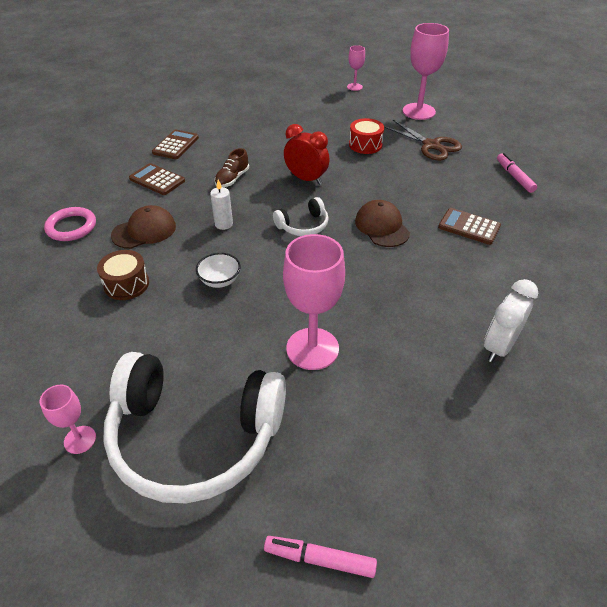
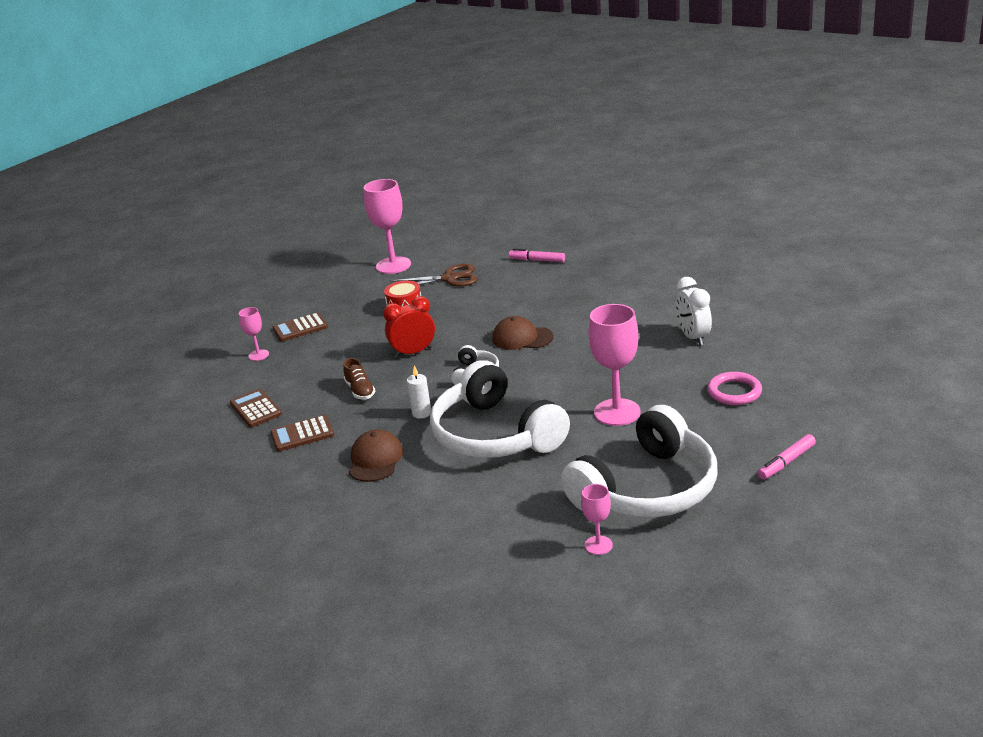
camera: 50 degrees left, 15 degrees down
(71, 227) = (312, 503): pink ring -> pink ring (734, 392)
(126, 284) = (441, 486): brown drum -> none
(220, 281) = (494, 435): white bowl -> white headphones
(354, 87) = (305, 281): pink goblet -> pink goblet (258, 355)
(469, 227) = (568, 302): brown calculator -> brown calculator (300, 328)

